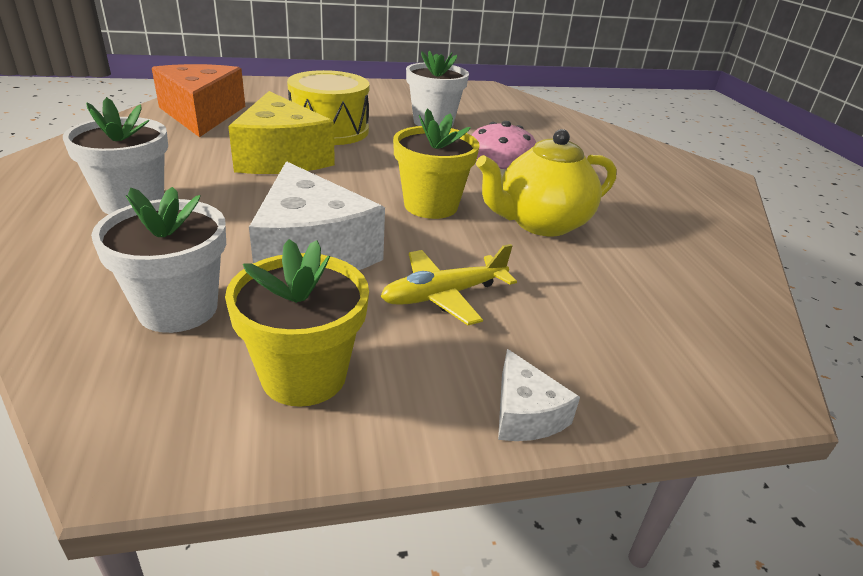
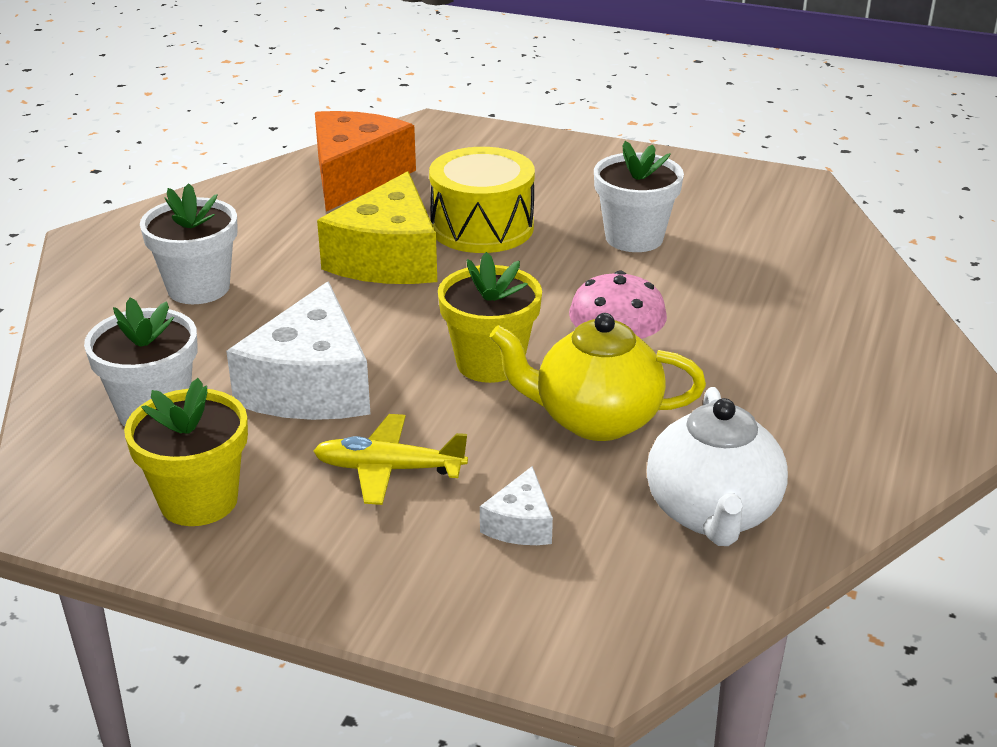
camera: 35 degrees right, 0 degrees up
(525, 414) = (339, 596): white cheese -> white cheese (520, 524)
(680, 260) = (712, 514): none -> white teapot

